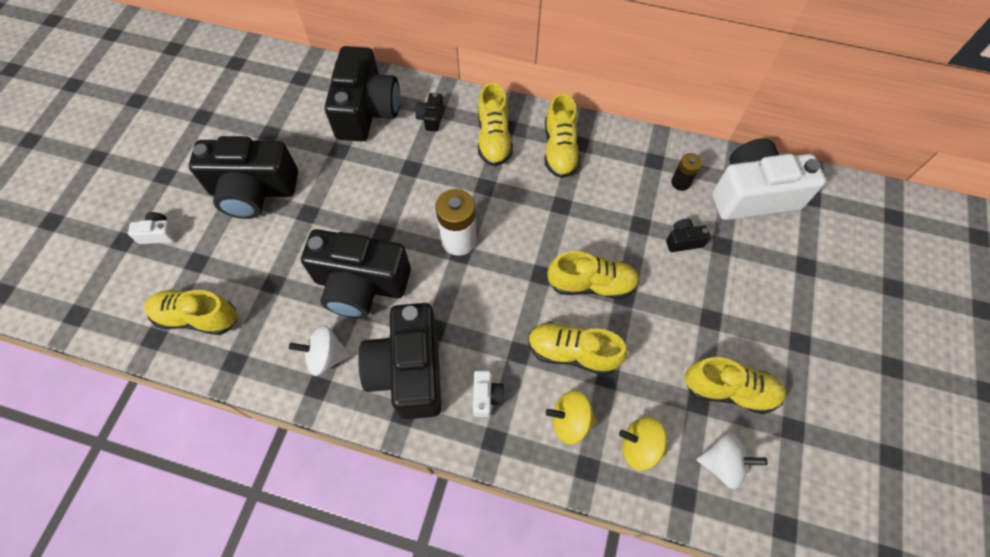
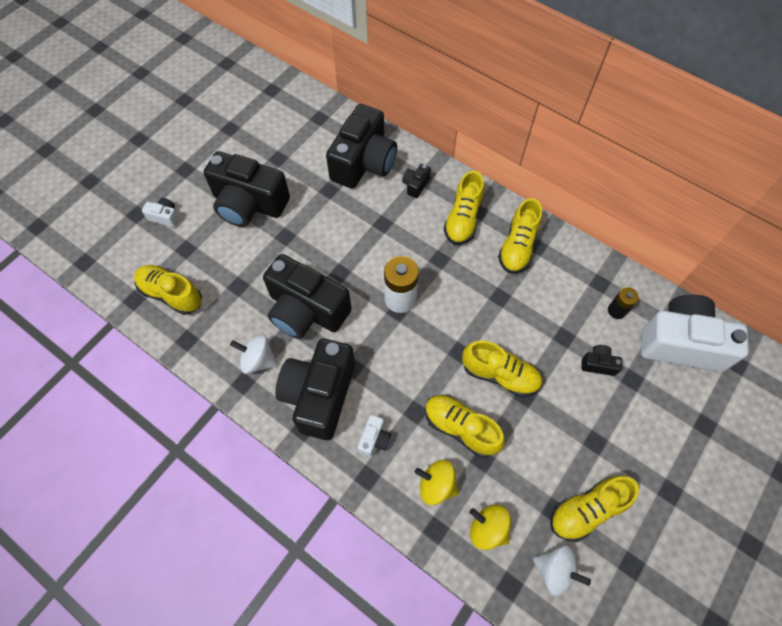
camera: 20 degrees right, 0 degrees up
(729, 390) = (586, 510): yellow shoe -> yellow shoe turned 120 degrees clockwise

